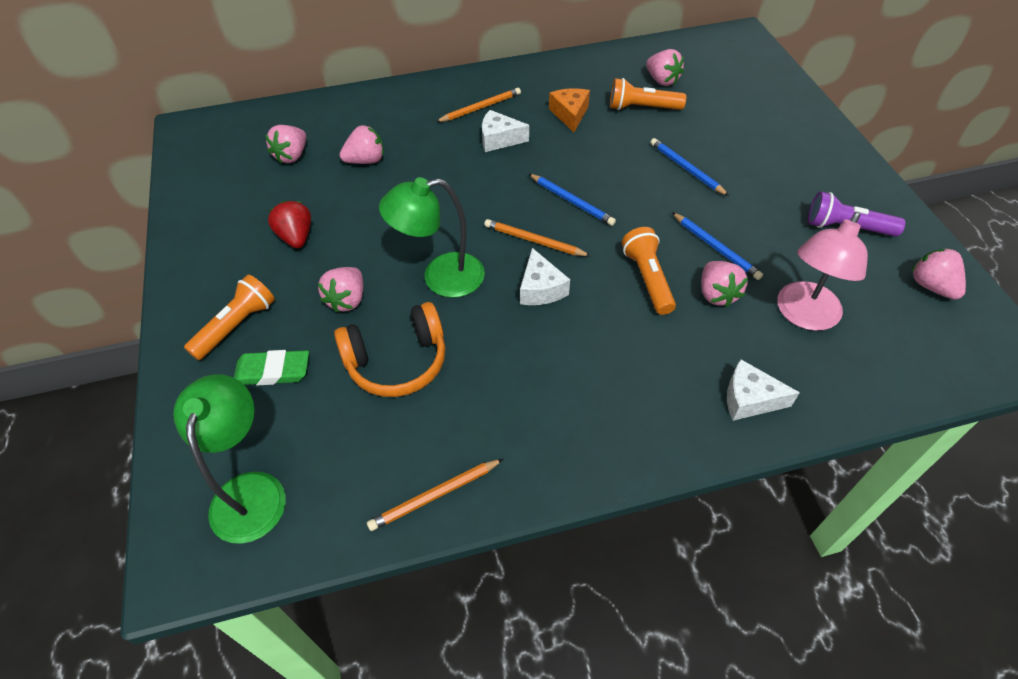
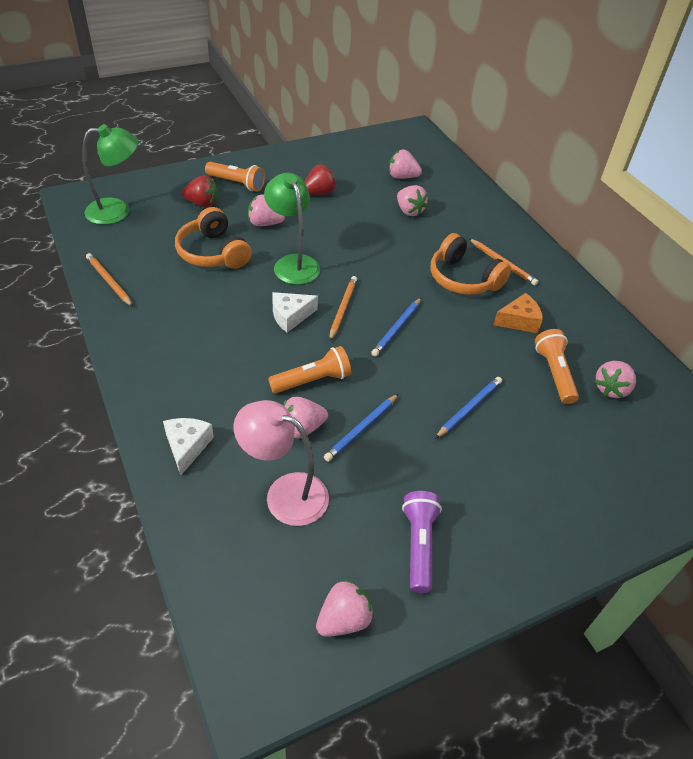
camera: 75 degrees right, 5 degrees down
(273, 371) = (202, 203): green eraser -> red strawberry
(499, 139) = (463, 278): white cheese -> orange headphones

